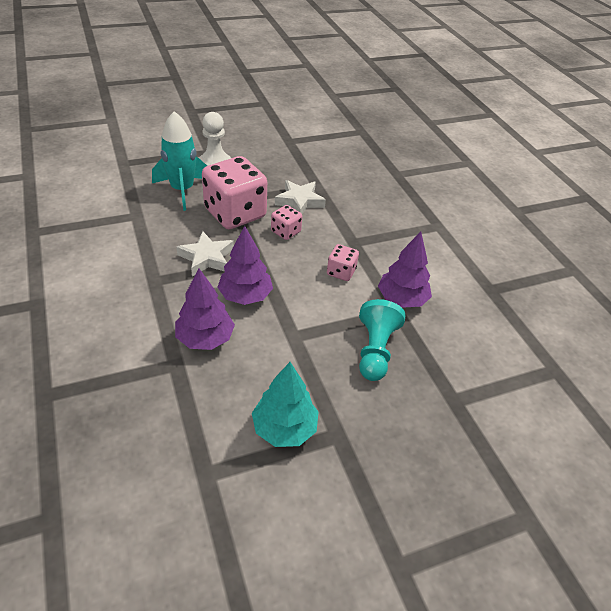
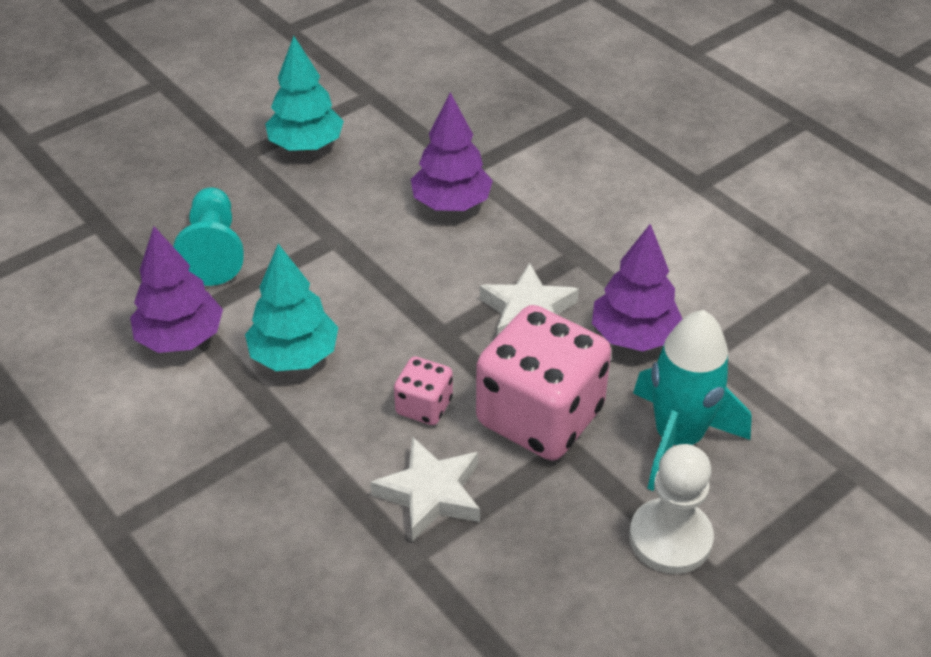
camera: 165 degrees right, 0 degrees up
(245, 296) = (431, 271): purple tree -> purple tree (634, 336)
(341, 272) = (294, 356): pink dice -> turquoise tree

